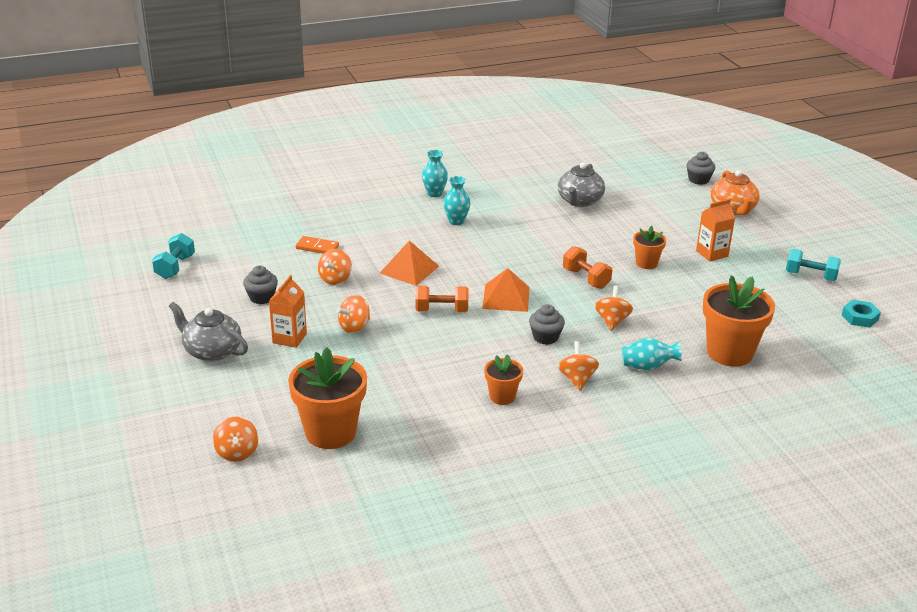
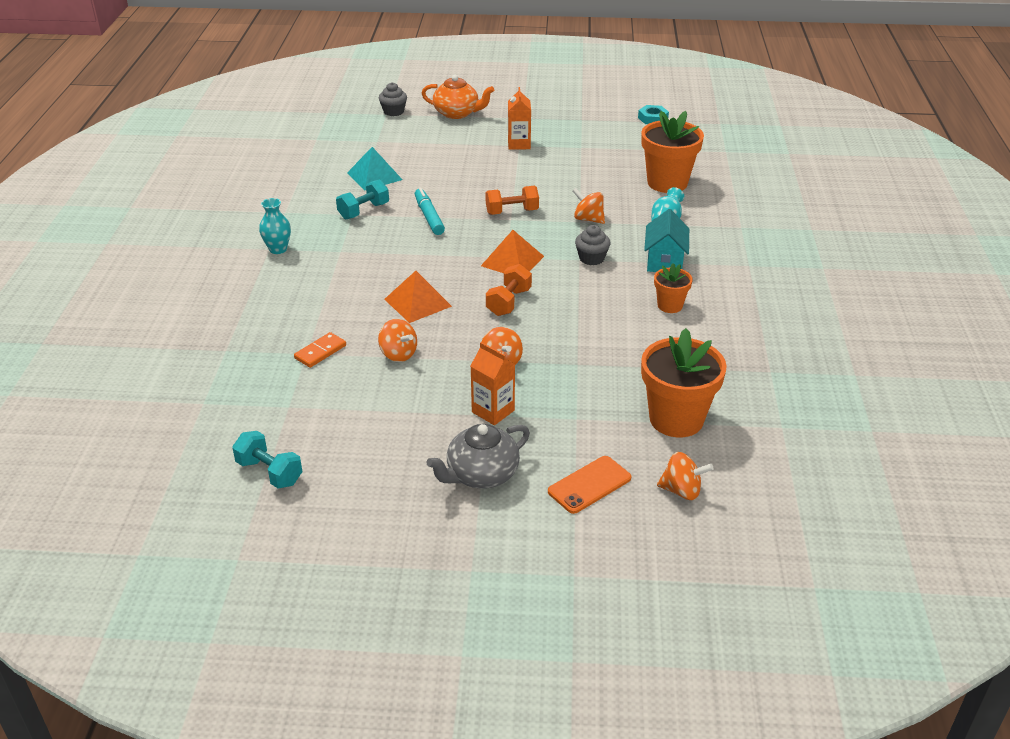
camera: 65 degrees left, 5 degrees up
(223, 404) = (589, 485): none -> orange phone
(261, 297) = (395, 415): grey cupcake -> none
(456, 221) = (348, 251): turquoise vase -> none
(539, 242) = (429, 217): none -> turquoise marker
(577, 379) = (664, 261): orange spinning top -> turquoise house
(579, 201) = (374, 176): grey teapot -> turquoise pyramid
(646, 263) = (510, 177): orange flower pot -> none
(810, 276) = (584, 117): turquoise dumbbell -> turquoise dumbbell (364, 211)

